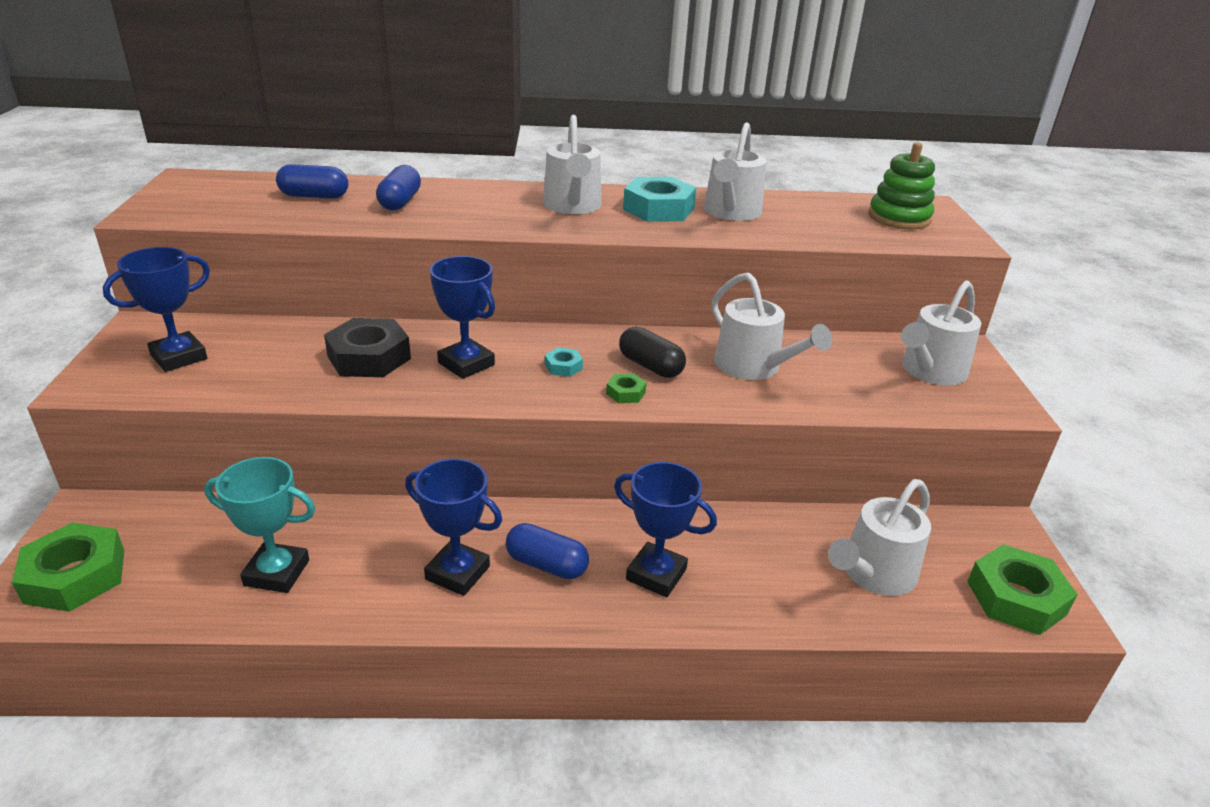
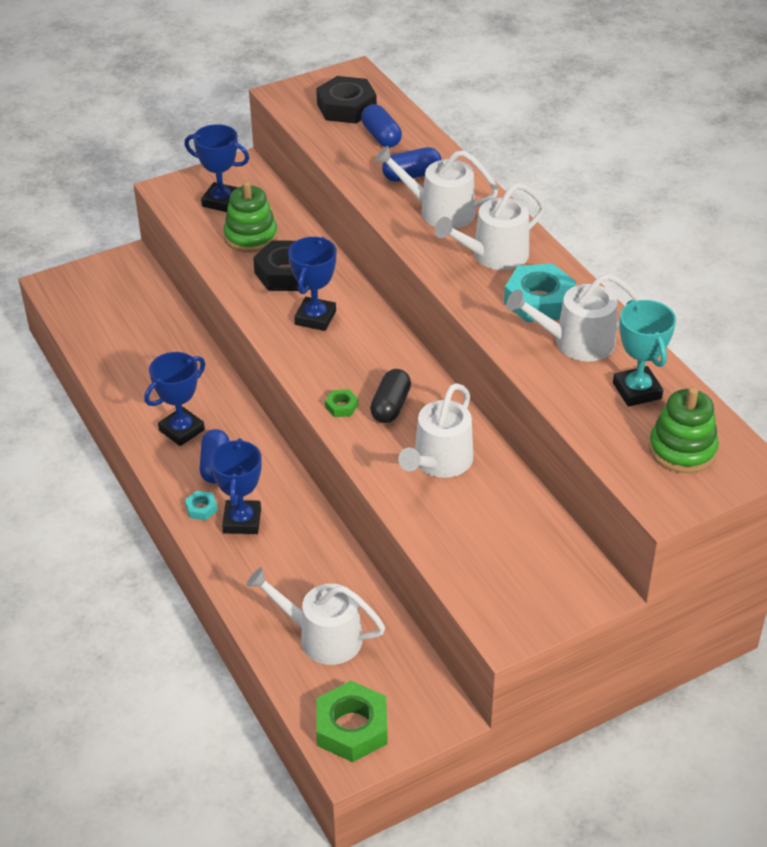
camera: 65 degrees right, 10 degrees up
(75, 576) = (82, 289): green nut -> none
(234, 196) = (346, 107): none -> black nut
(273, 359) = (251, 236): none -> green stacking toy
(277, 573) = (132, 358): turquoise trophy -> turquoise trophy (637, 391)
(457, 573) = (182, 430): blue trophy -> blue trophy turned 45 degrees clockwise
(563, 366) = (351, 363): turquoise nut -> turquoise nut (201, 508)
(930, 371) = (528, 572): white watering can -> white watering can (440, 211)

